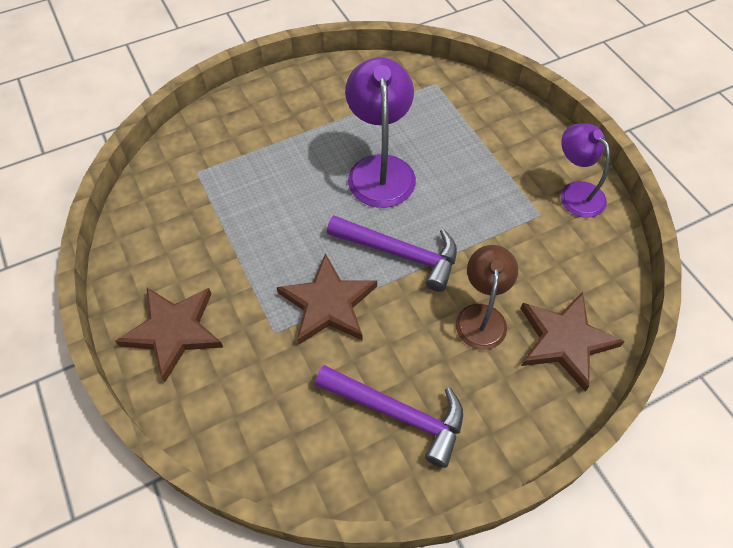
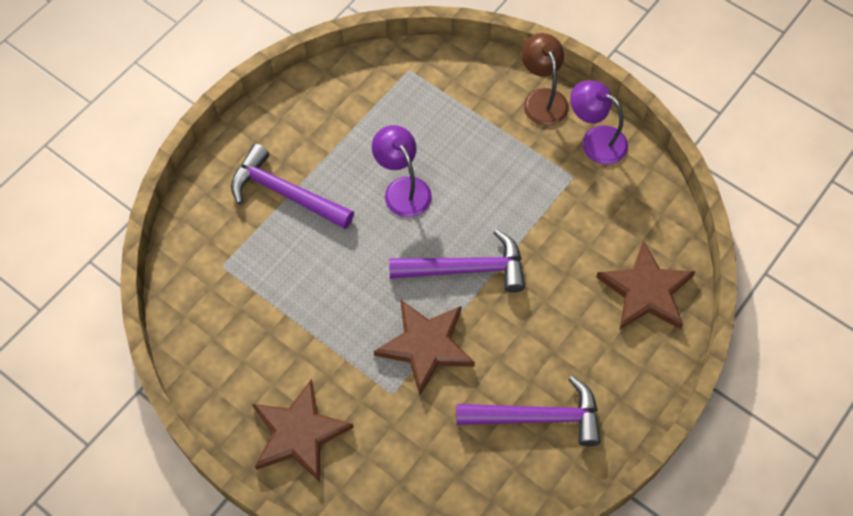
camera: 25 degrees left, 5 degrees up
(280, 137) = (285, 193): none -> purple hammer
(380, 169) = (402, 189): purple lamp -> purple lamp, size x0.66
(481, 316) = (566, 299): brown lamp -> brown lamp (542, 99)

